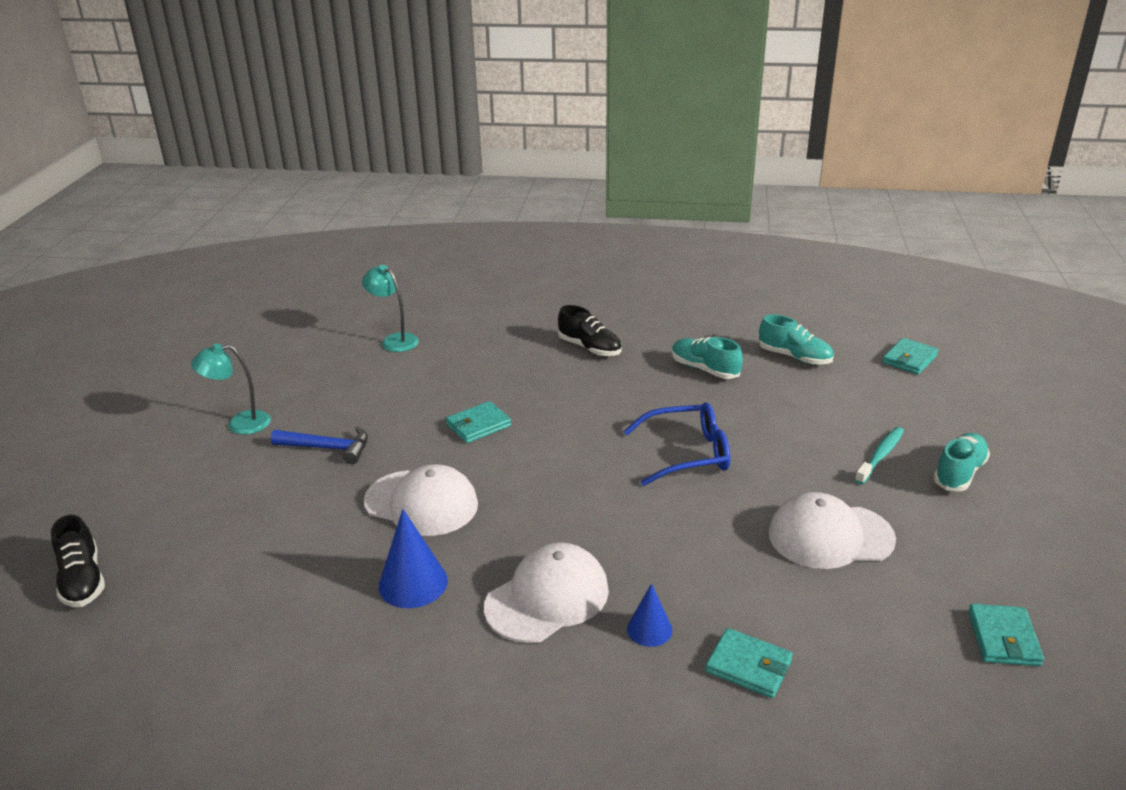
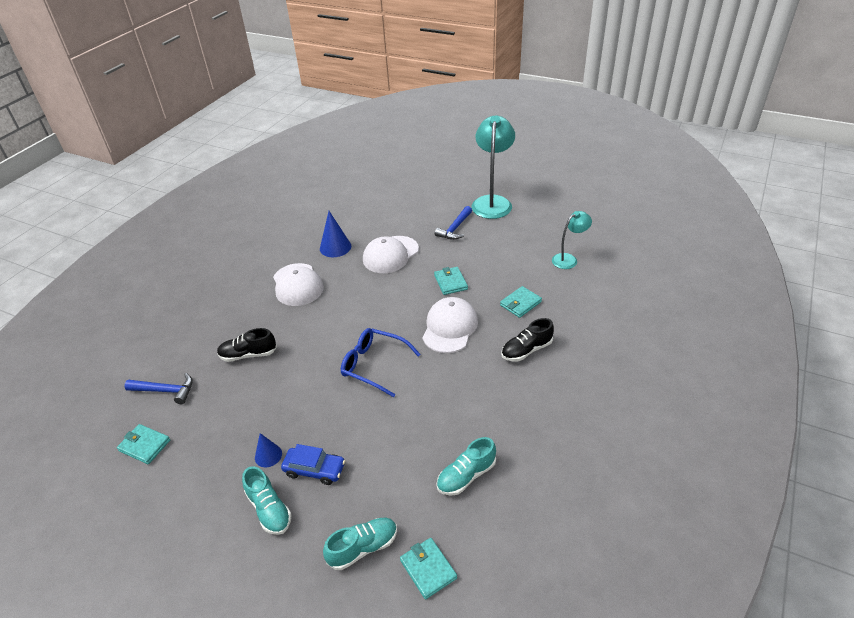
camera: 110 degrees right, 10 degrees up
(82, 580) = (394, 168): black shoe -> black shoe (248, 354)
(240, 424) = (492, 202): turquoise lamp -> turquoise lamp, size x1.81
(649, 629) = (255, 312): blue cone -> blue cone (268, 455)
(687, 454) = (374, 365): blue glasses -> blue glasses turned 105 degrees clockwise
(704, 369) = (470, 408): turquoise shoe -> turquoise shoe (363, 547)
(748, 666) = (210, 338): turquoise wallet -> turquoise wallet (520, 303)
(830, 536) = (263, 405): white cap -> white cap (450, 327)
(880, 456) = (314, 469): turquoise toothbrush -> blue car
(898, 670) = (165, 391): none -> blue hammer

